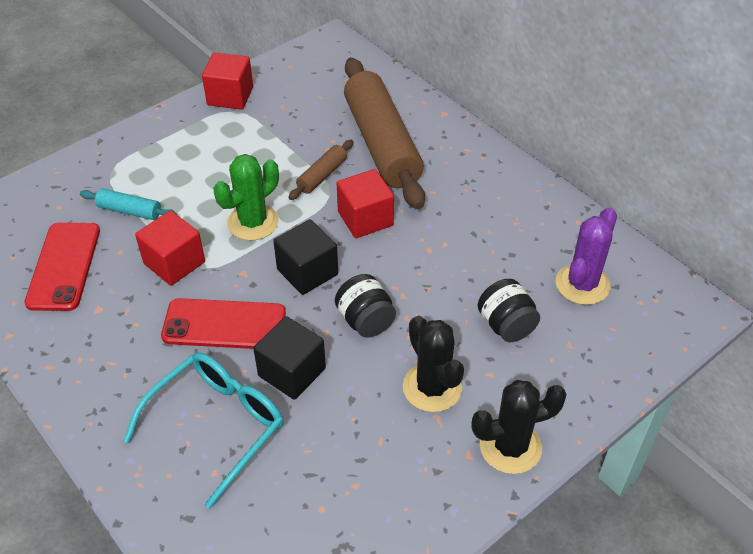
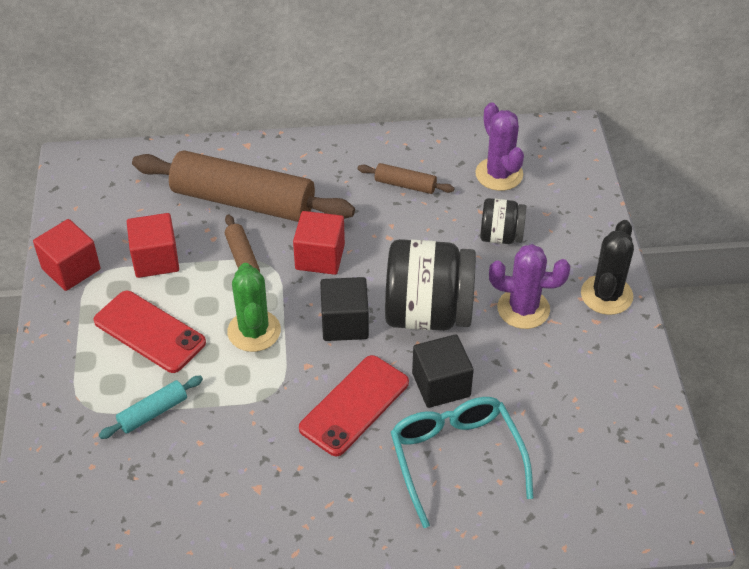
camera: 55 degrees left, 0 degrees up
(64, 266) = (178, 493): red phone -> red phone (149, 332)
(174, 263) = (251, 408): red cube -> red cube (156, 259)
(365, 320) = (427, 313): black jar -> black jar, size x1.89
(432, 387) = (523, 309): black cactus -> purple cactus
(500, 228) = (405, 185): none -> brown rolling pin

